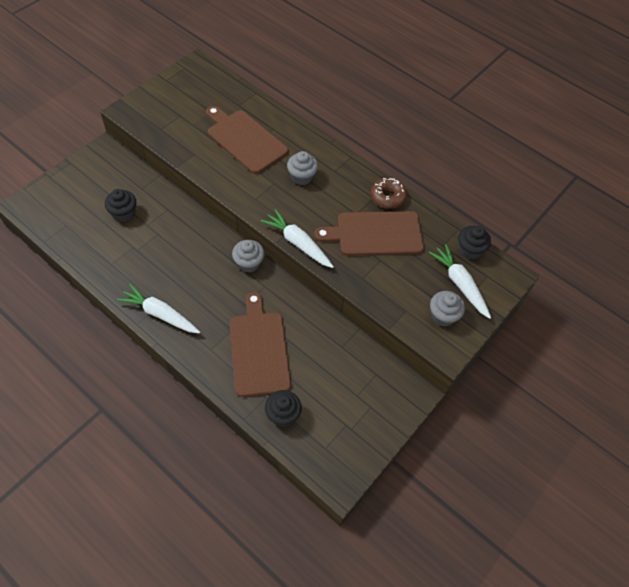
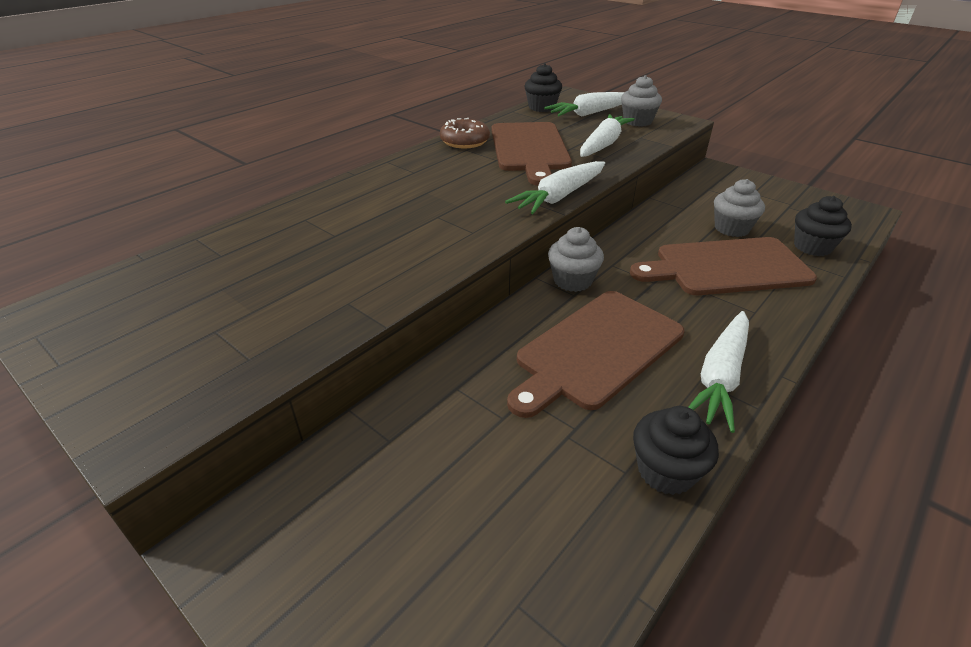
camera: 85 degrees left, 20 degrees down
(123, 213) = (469, 466): black cupcake -> black cupcake (666, 471)
(245, 140) = (324, 245): brown cutting board -> brown cutting board (596, 350)
(301, 177) = (425, 194): grey cupcake -> grey cupcake (731, 228)
(388, 281) = (603, 144): none -> white carrot

